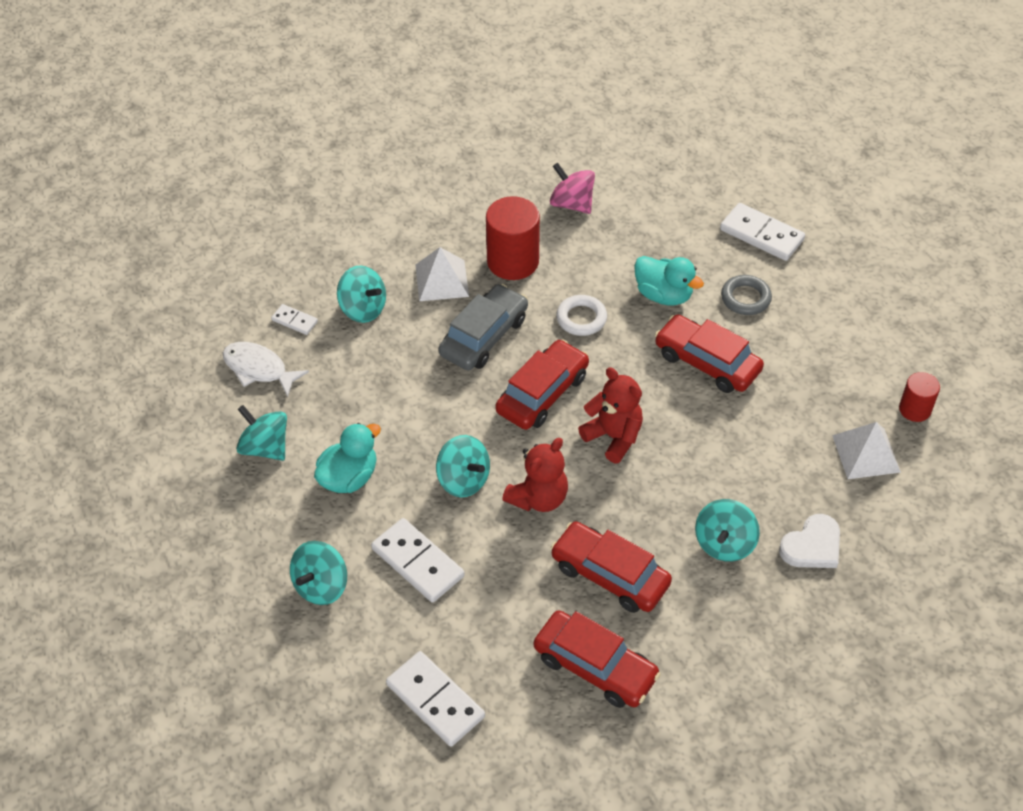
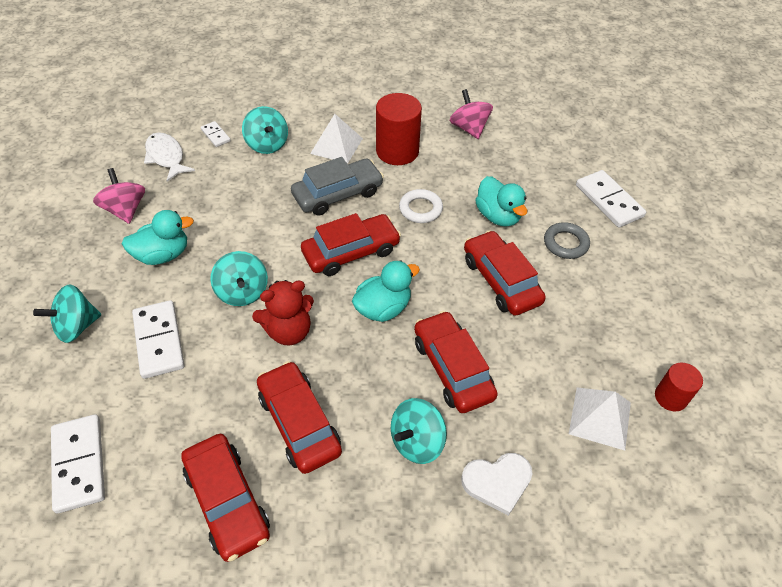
camera: 25 degrees right, 0 degrees up
(265, 447) = (125, 210): turquoise spinning top -> pink spinning top
(613, 437) = (383, 308): red teddy bear -> turquoise duck
(714, 466) = (452, 368): none -> red car

